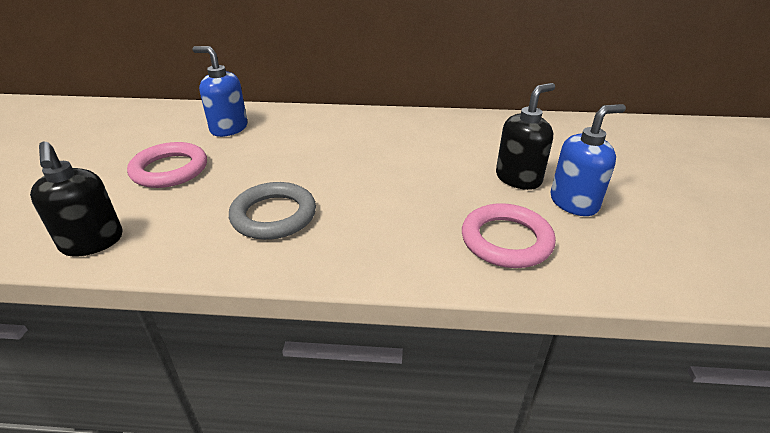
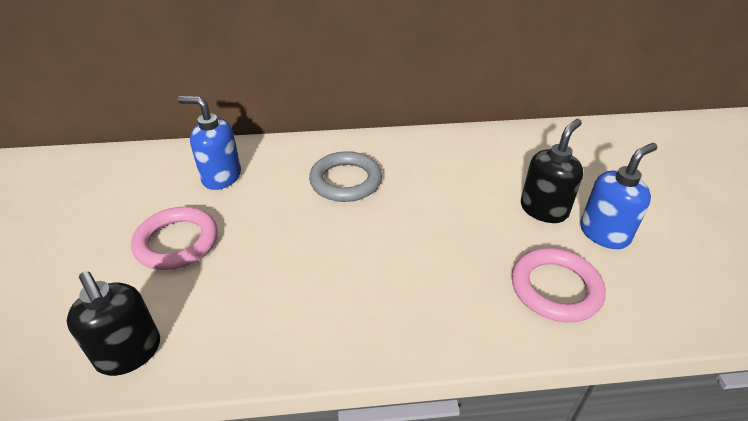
camera: 10 degrees left, 5 degrees up
(274, 215) = (315, 289): grey ring -> grey ring (345, 181)

